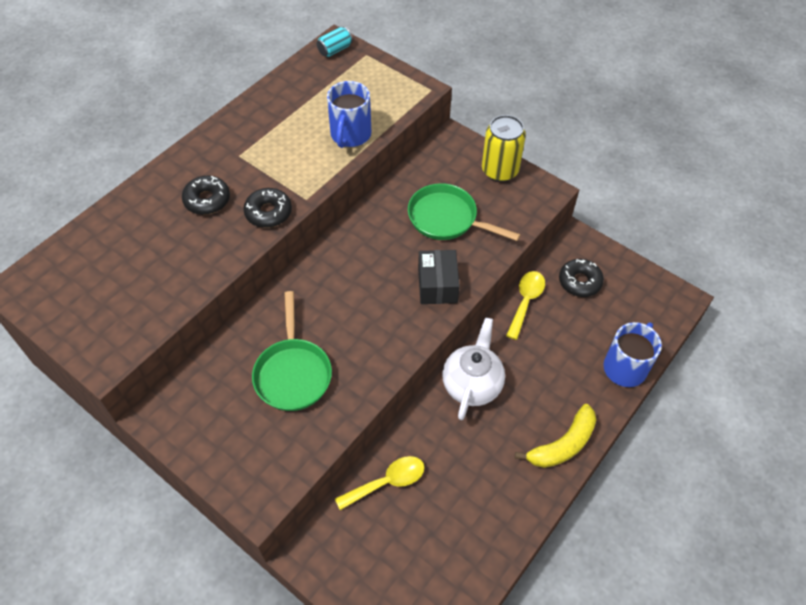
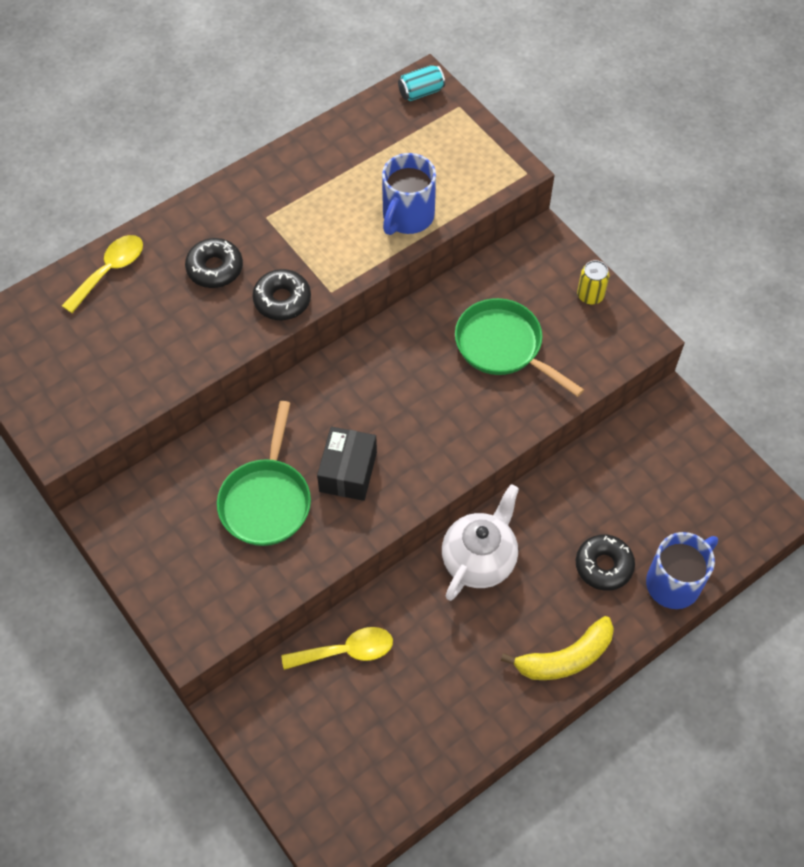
camera: 15 degrees right, 5 degrees up
(437, 285) = (465, 431): black box -> black box (348, 472)
(500, 170) = (590, 295): yellow can -> yellow can, size x0.56
(526, 301) = (578, 471): yellow spoon -> yellow spoon (110, 271)
(579, 282) = (654, 460): black donut -> black donut (603, 566)

